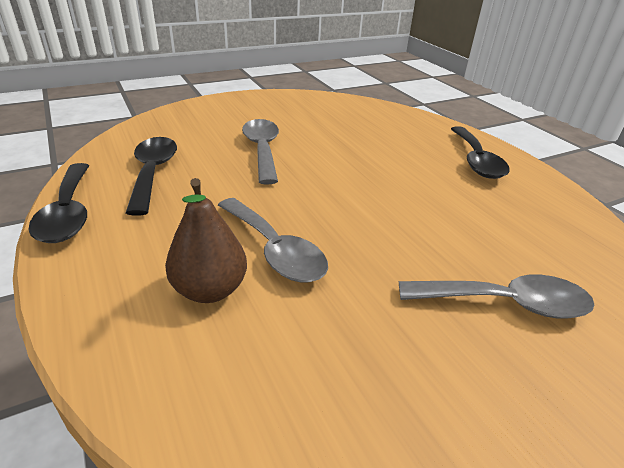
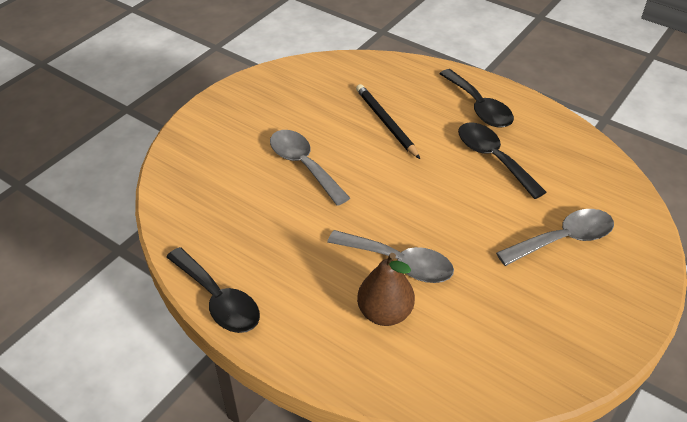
camera: 25 degrees left, 10 degrees up
(153, 172) = (239, 231): black spoon -> black spoon (493, 158)
(368, 145) = (386, 123): none -> black pencil

